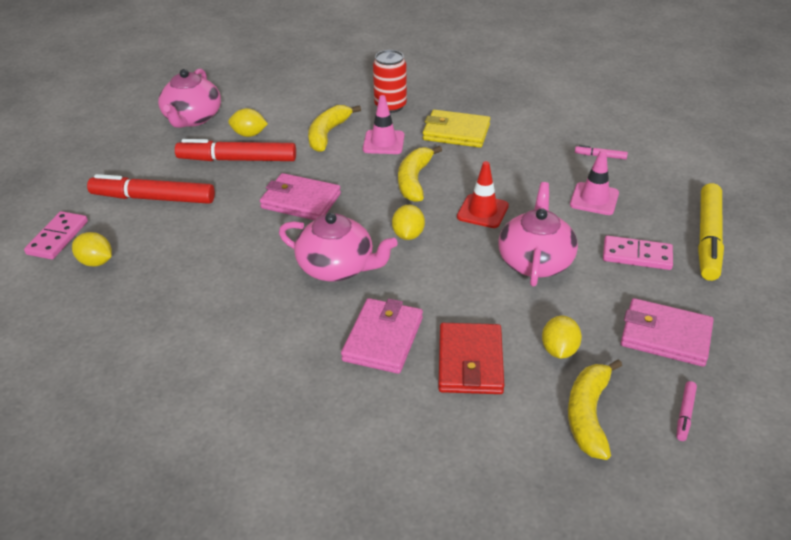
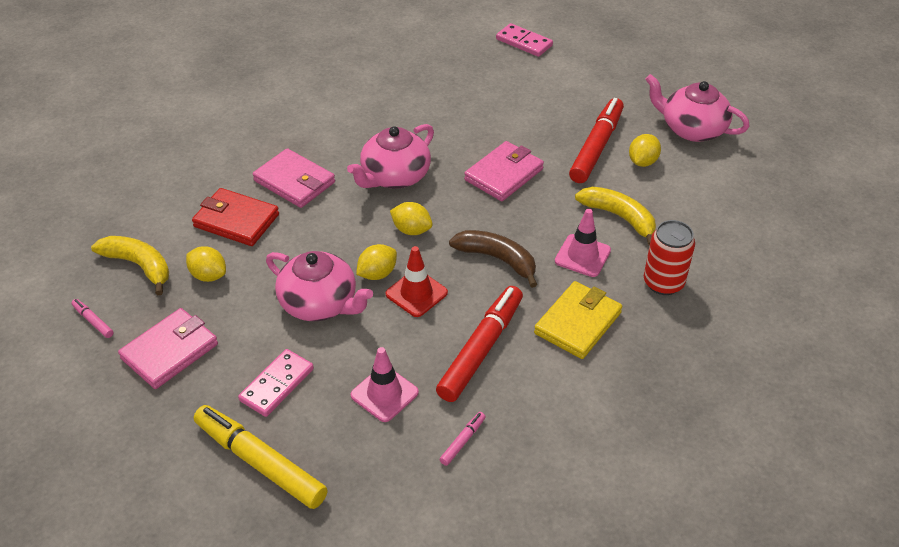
camera: 110 degrees right, 5 degrees up
(96, 262) = (481, 58): yellow lemon -> yellow lemon (377, 274)
(154, 198) = (554, 92): red marker -> red marker (480, 350)
(414, 180) = (497, 259): yellow banana -> brown banana

